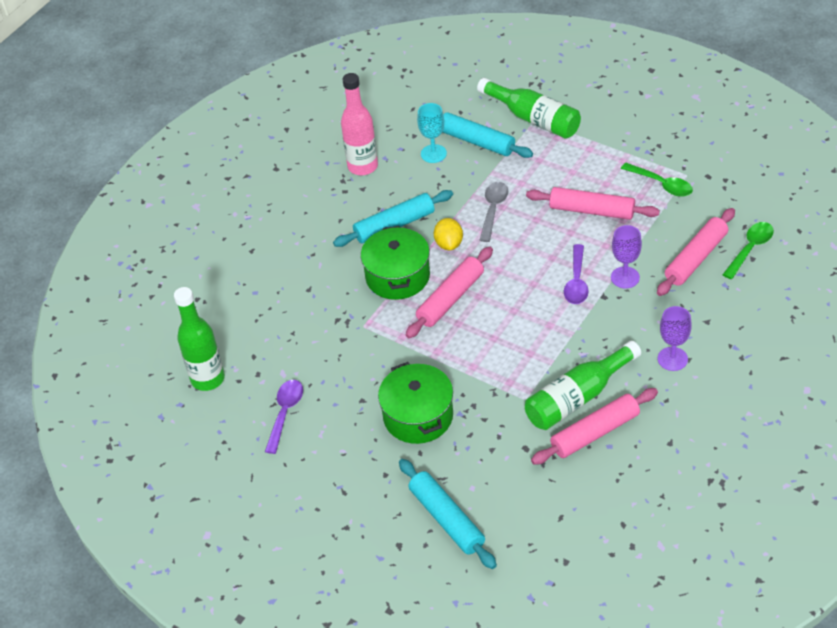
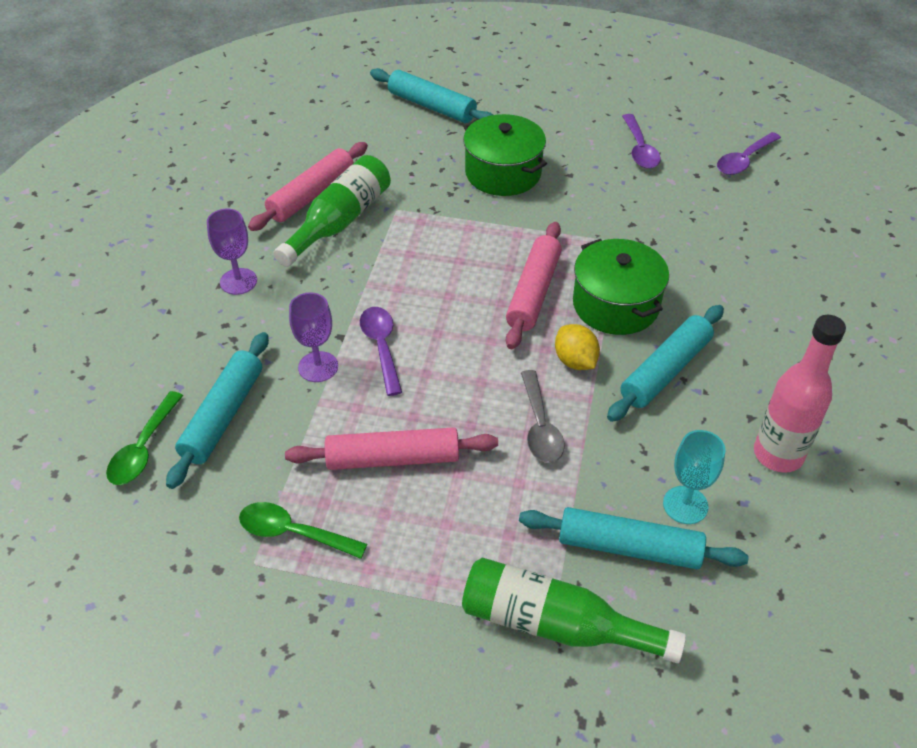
camera: 155 degrees right, 0 degrees up
(208, 379) = (744, 160): green bottle -> purple spoon
(695, 258) = (223, 416): pink rolling pin -> turquoise rolling pin

